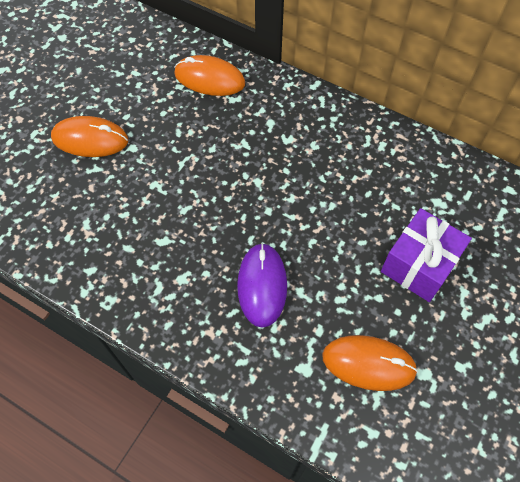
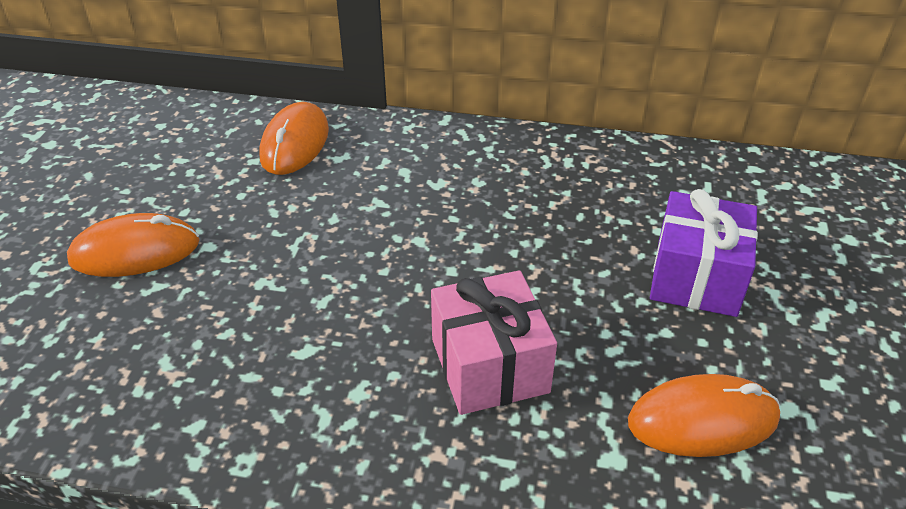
camera: 20 degrees left, 20 degrees down
(209, 79) = (295, 143): orange mouse -> orange mouse turned 75 degrees counterclockwise
(262, 285) = (489, 365): purple mouse -> pink gift

